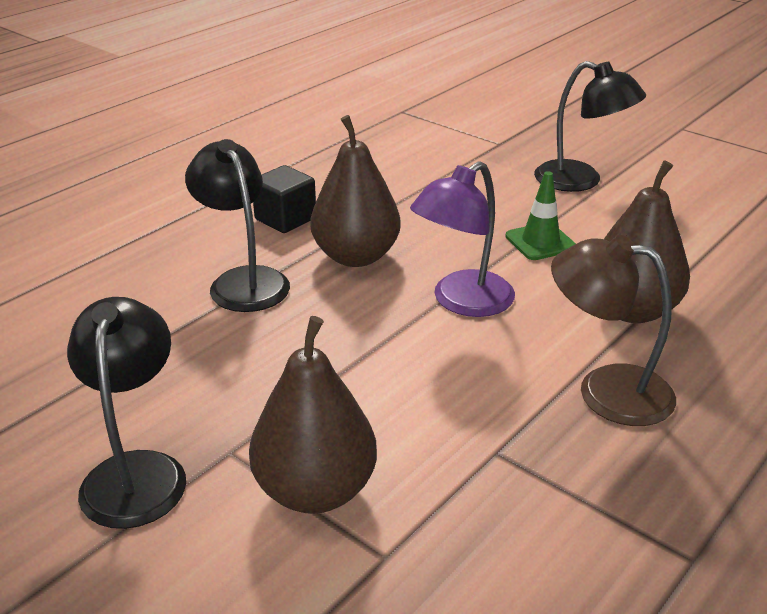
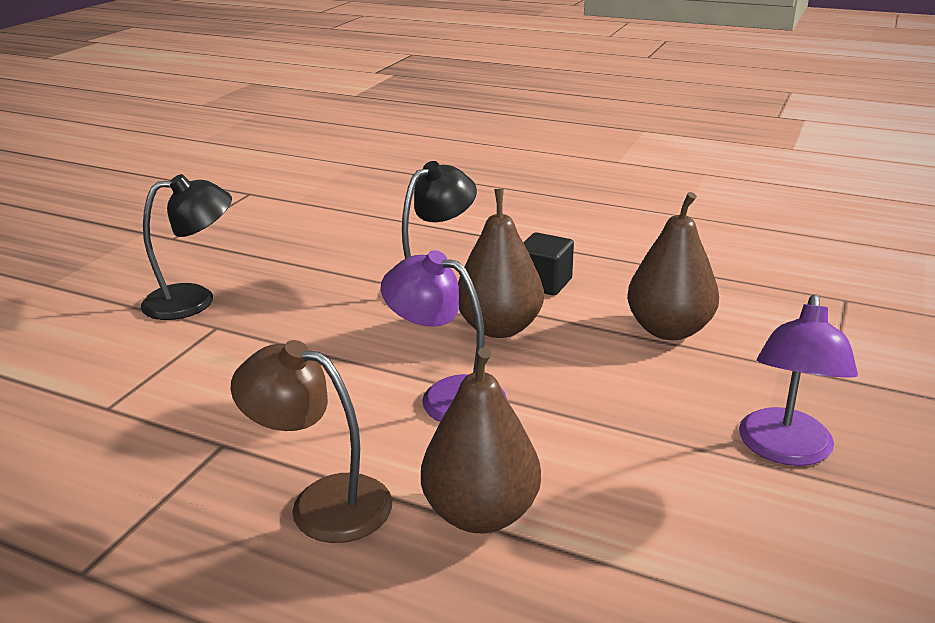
camera: 75 degrees right, 5 degrees down
(315, 490) = (175, 367): brown pear -> brown pear (669, 330)
(540, 242) = (598, 432): green traffic cone -> none
(580, 181) = (785, 450): black lamp -> purple lamp
(605, 390) = (322, 502): brown lamp -> brown lamp turned 75 degrees counterclockwise

